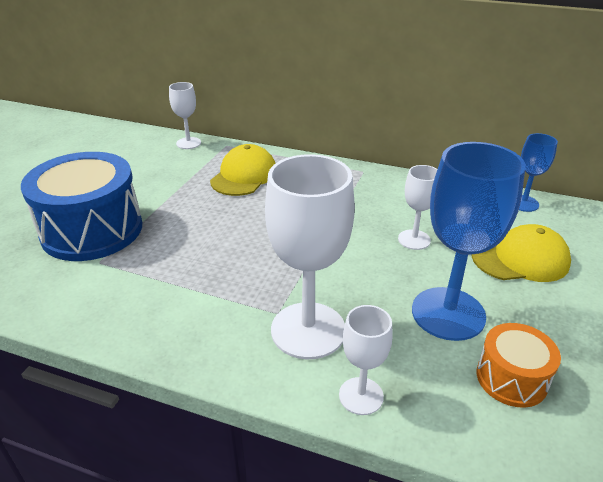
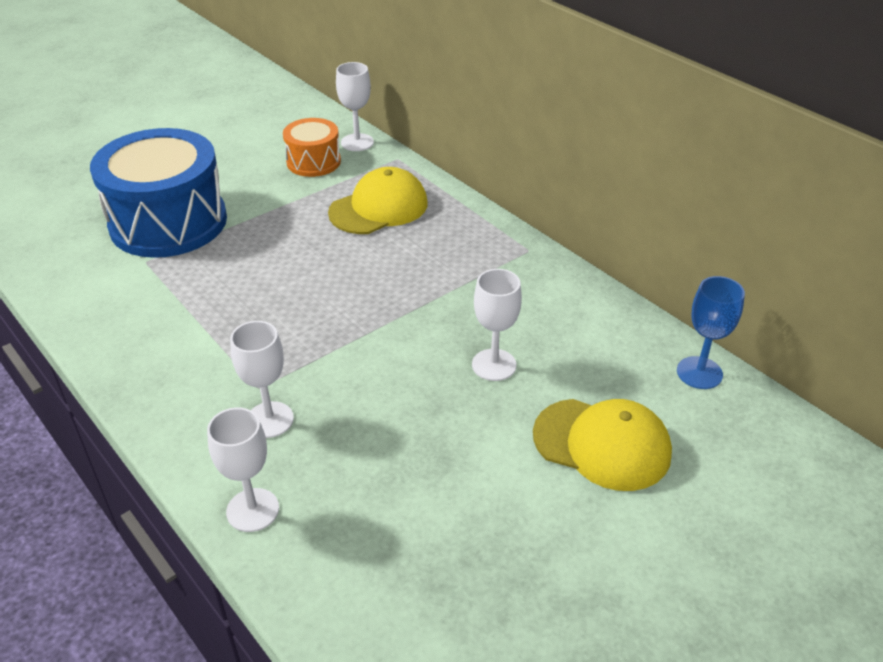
camera: 30 degrees right, 5 degrees up
(308, 330) = (269, 420): white goblet -> white goblet, size x0.53
(448, 313) = (435, 469): blue goblet -> none
(511, 378) = (424, 571): orange drum -> orange drum (313, 162)

